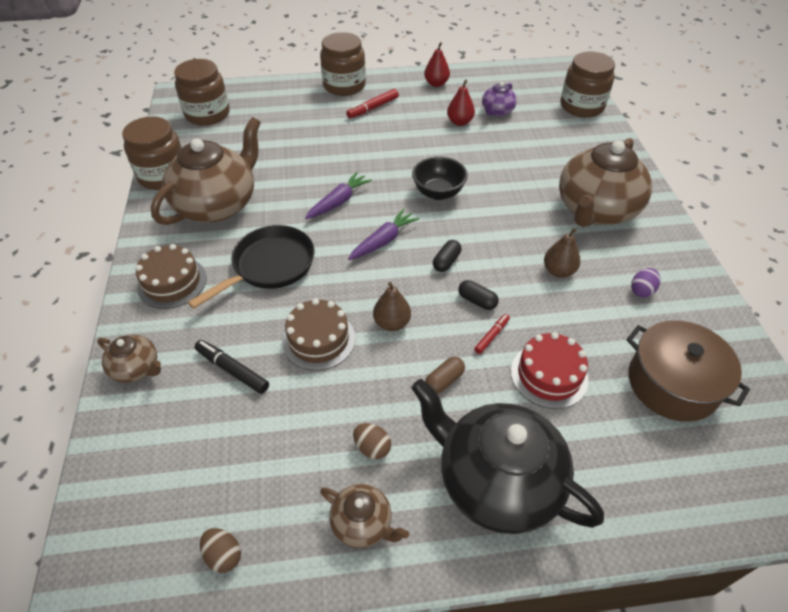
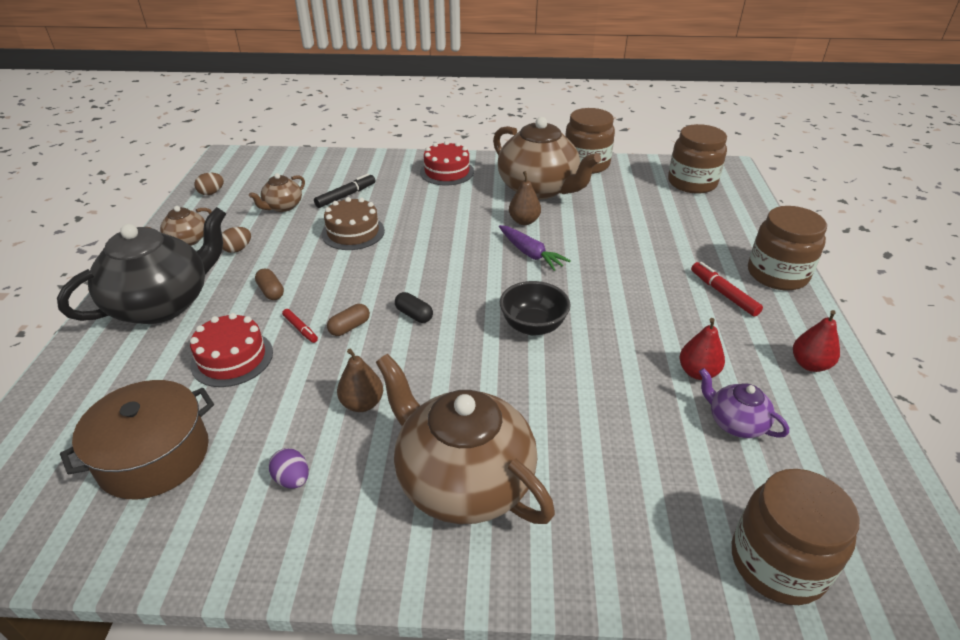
camera: 100 degrees right, 10 degrees down
(136, 368) = (369, 162): brown teapot -> brown teapot (283, 206)
(172, 282) = (447, 172): brown cake -> red cake
(270, 266) = (449, 213): black pan -> none
(383, 241) = (461, 277): purple carrot -> none
(392, 323) = (350, 270): brown pear -> brown pear (524, 221)
(477, 301) = (349, 327): black capsule -> brown capsule

